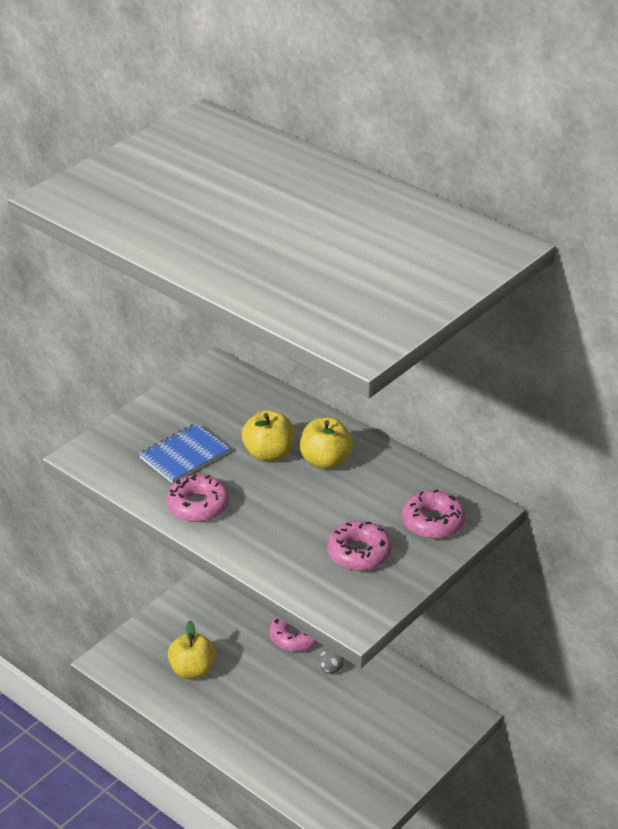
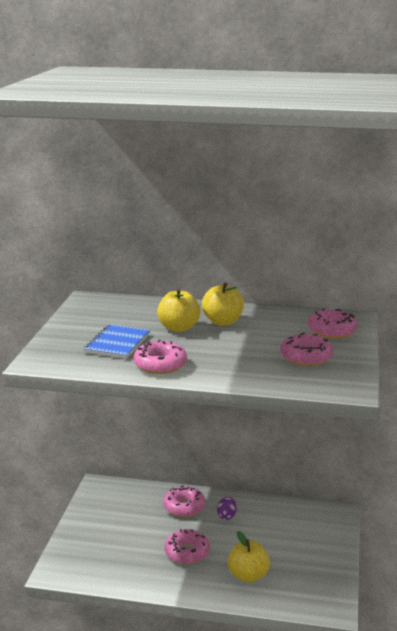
camera: 30 degrees left, 15 degrees down
(192, 670) = (127, 554): yellow apple -> yellow apple (248, 575)
(254, 695) = (187, 552): none -> pink donut
(332, 667) = (226, 516): grey egg -> purple egg

